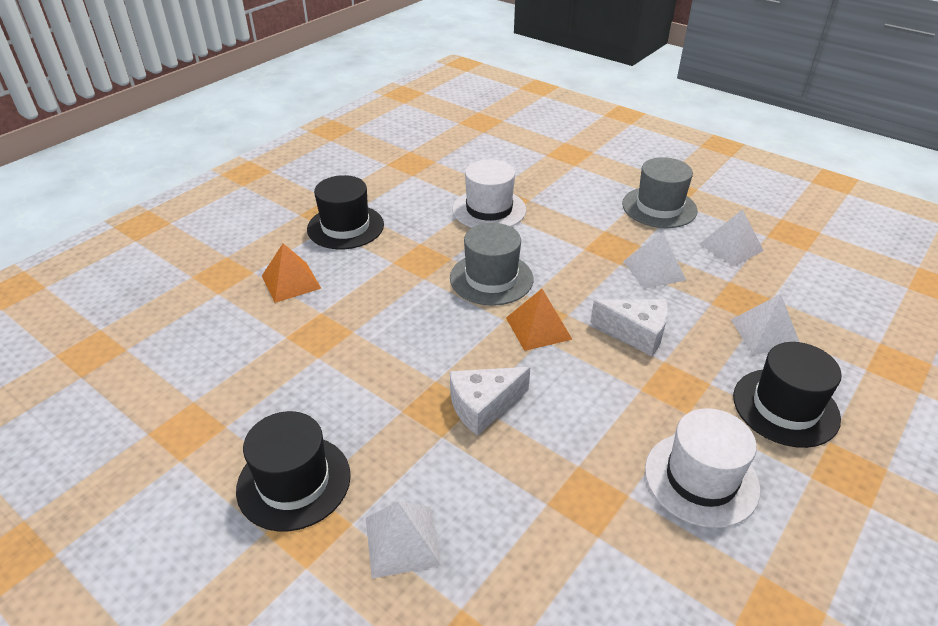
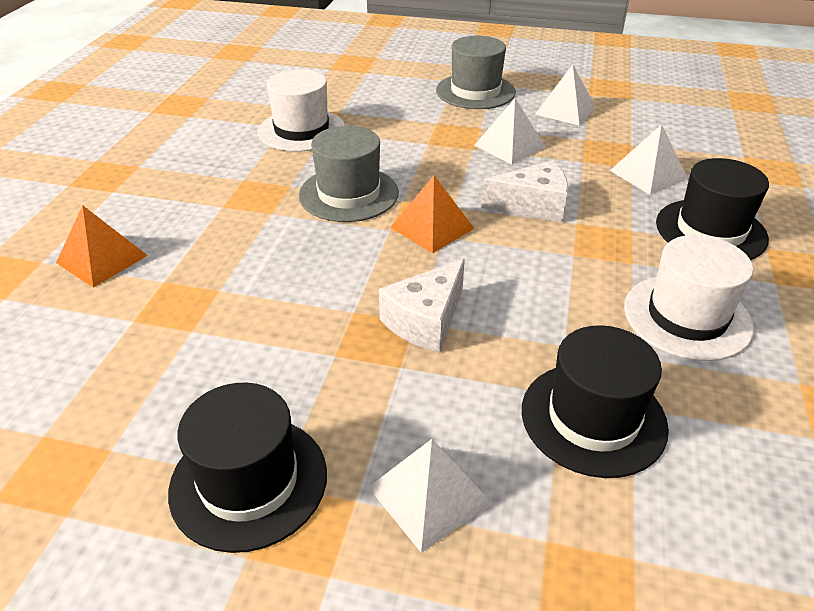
camera: 25 degrees left, 0 degrees up
(345, 227) = (138, 184): black hat -> black hat (593, 418)

